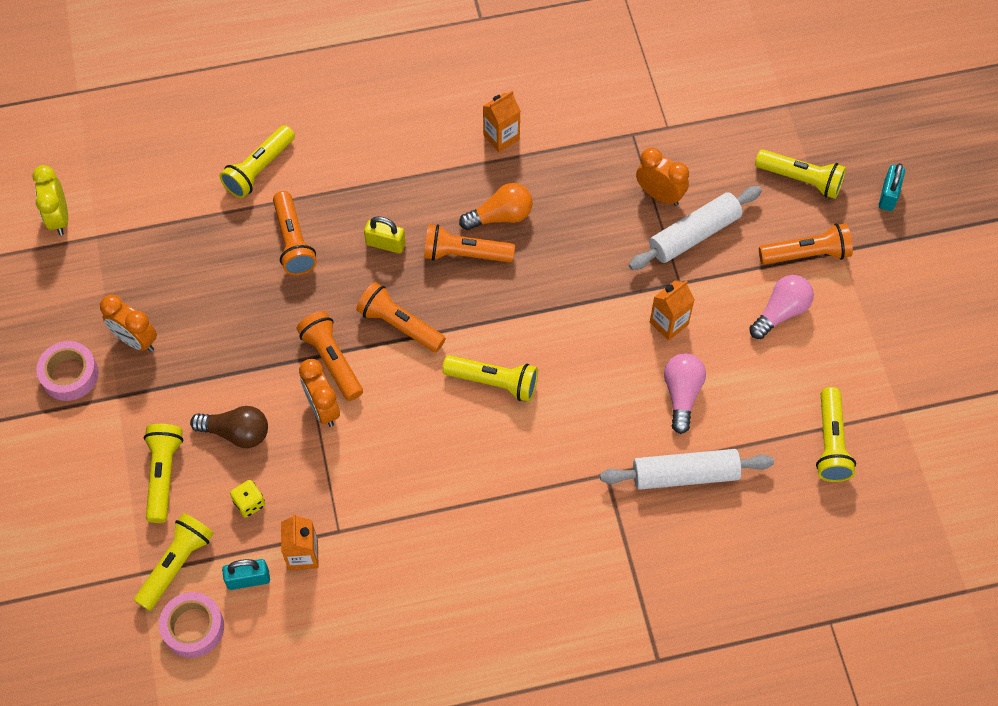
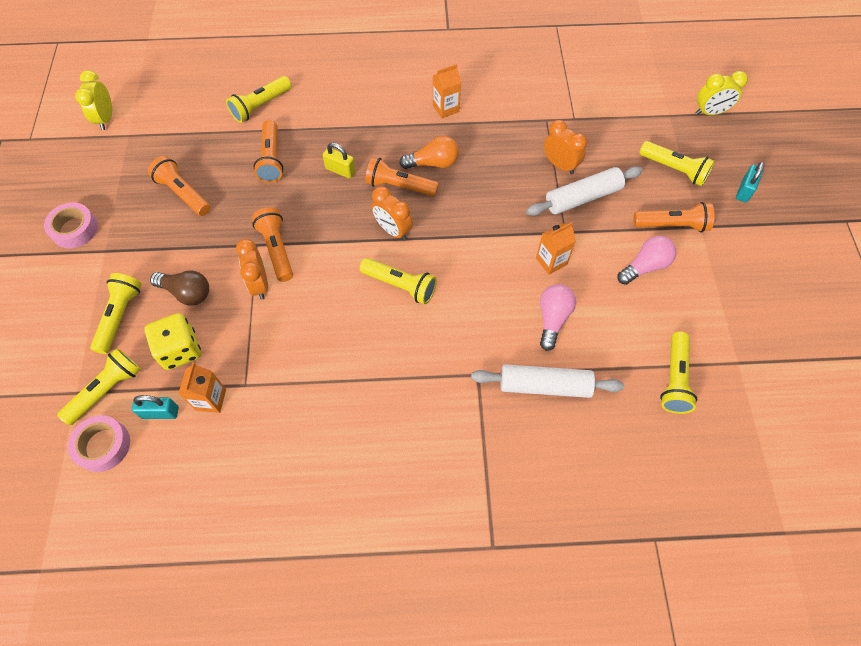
camera: 10 degrees right, 0 degrees up
(136, 340) = (132, 212): orange clock -> orange clock (393, 230)
(249, 503) = (180, 350): yellow dice -> yellow dice, size x1.81
(399, 325) = (336, 230): orange flashlight -> orange flashlight (183, 193)
(836, 93) = (710, 112): none -> yellow clock

